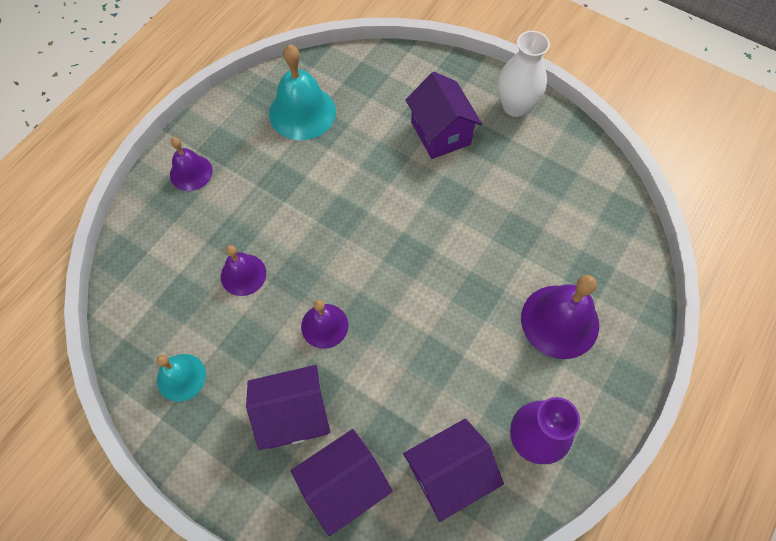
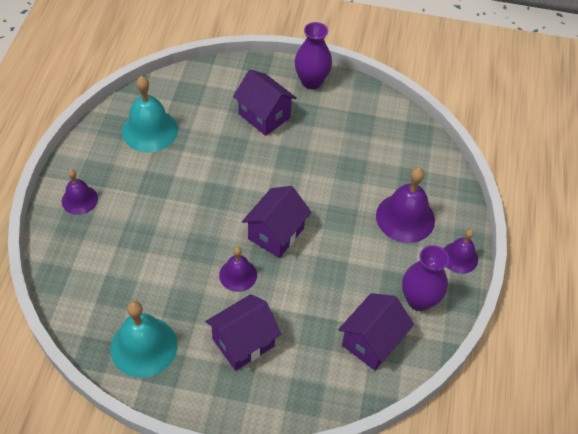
camera: 25 degrees left, 10 degrees down
(181, 377) = (144, 346): turquoise bell -> turquoise bell, size x1.65
(243, 274) = (158, 259): purple bell -> purple bell (459, 257)
(344, 485) = (301, 375): purple house -> purple house (276, 233)
(515, 106) = (311, 81): white vase -> purple vase

